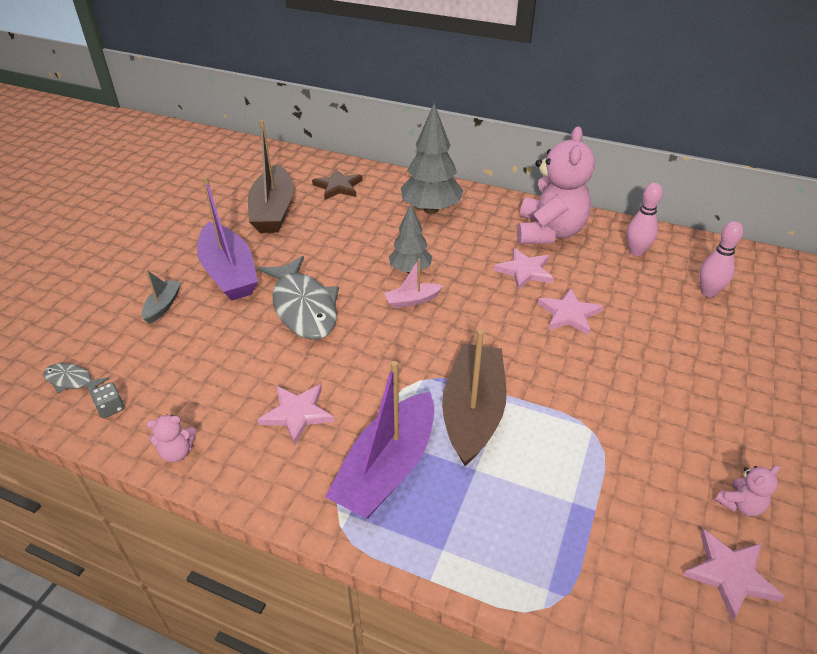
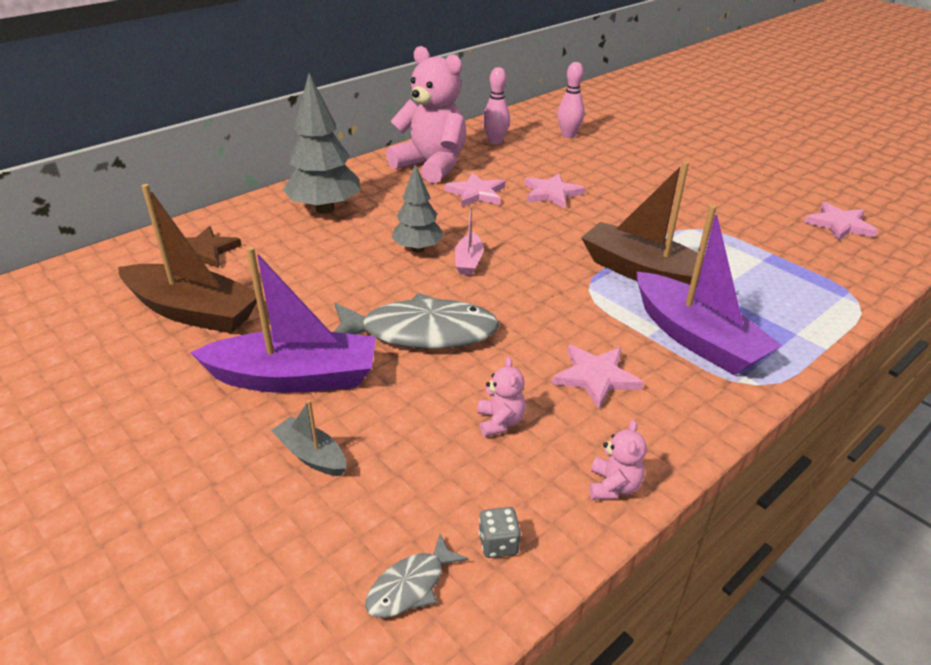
camera: 65 degrees left, 5 degrees down
(740, 505) = (782, 201): pink teddy bear -> pink teddy bear (500, 422)

